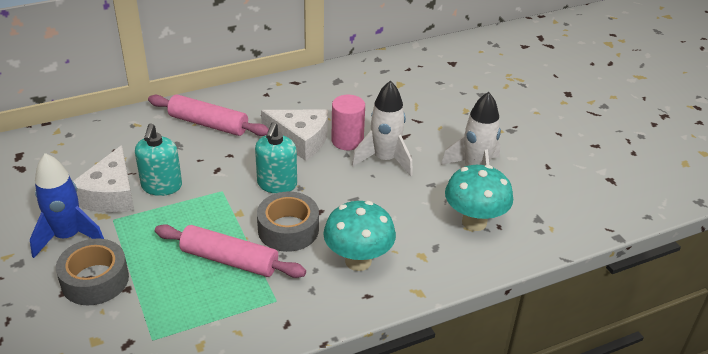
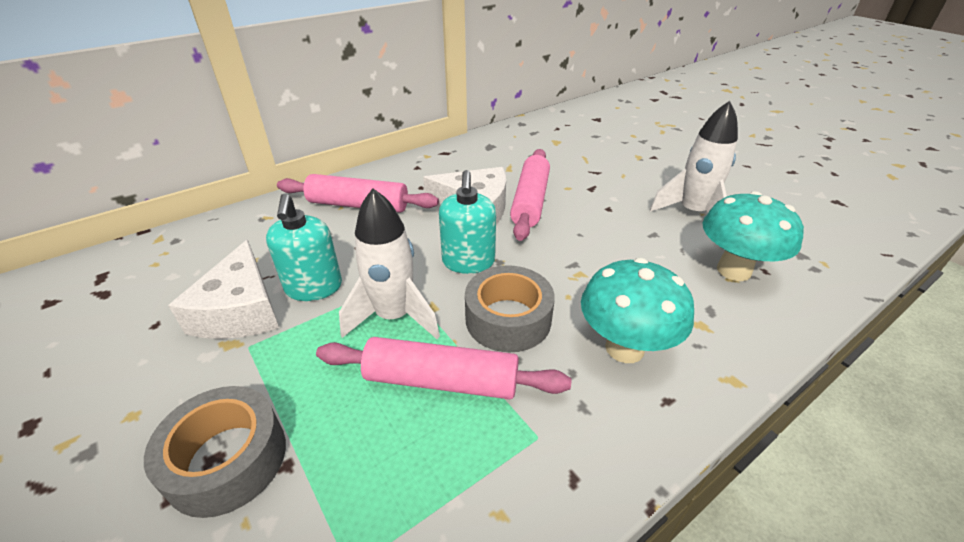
camera: 10 degrees left, 0 degrees up
(68, 237) = (176, 387): blue rocket -> none
(347, 141) = (530, 201): pink cylinder -> pink rolling pin
(384, 160) = (584, 215): white rocket -> white rocket (394, 317)

